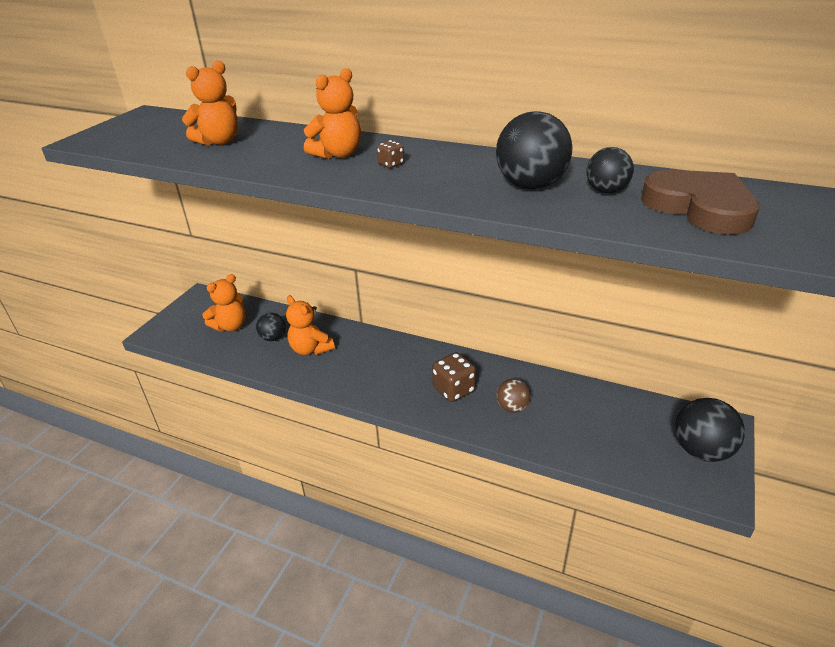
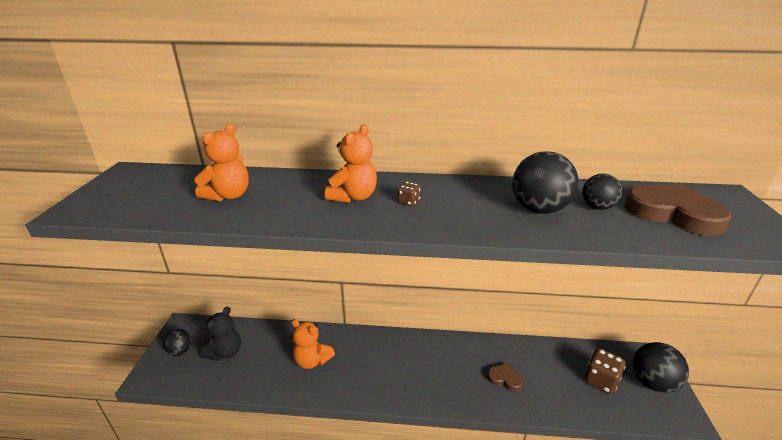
camera: 20 degrees left, 5 degrees down
(230, 326) = (225, 352): orange teddy bear -> black teddy bear
(273, 338) = (272, 356): black ball -> black ball (180, 351)
(454, 389) = (452, 372): brown dice -> brown dice (600, 380)
(512, 407) = (504, 378): brown ball -> brown heart

